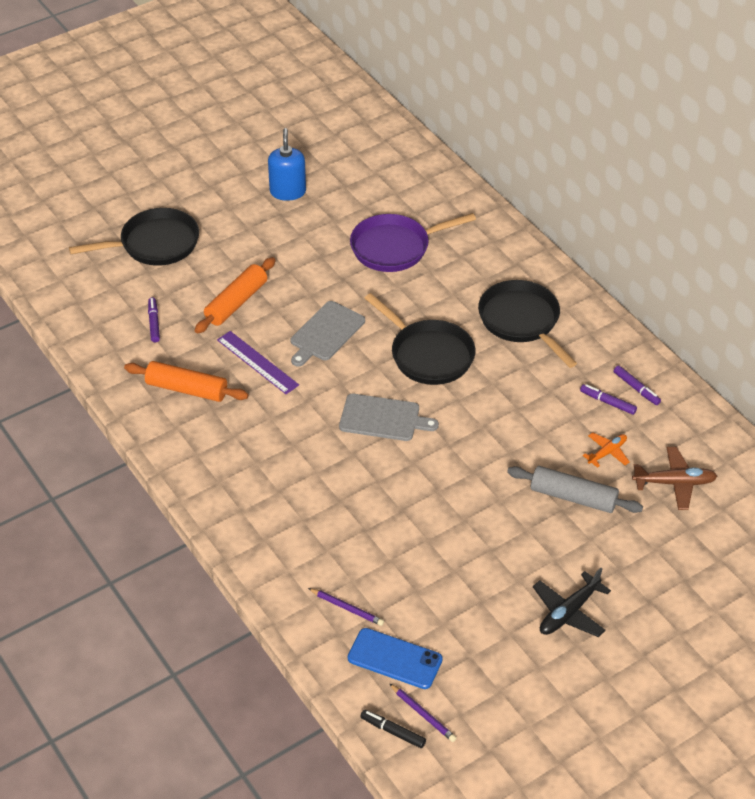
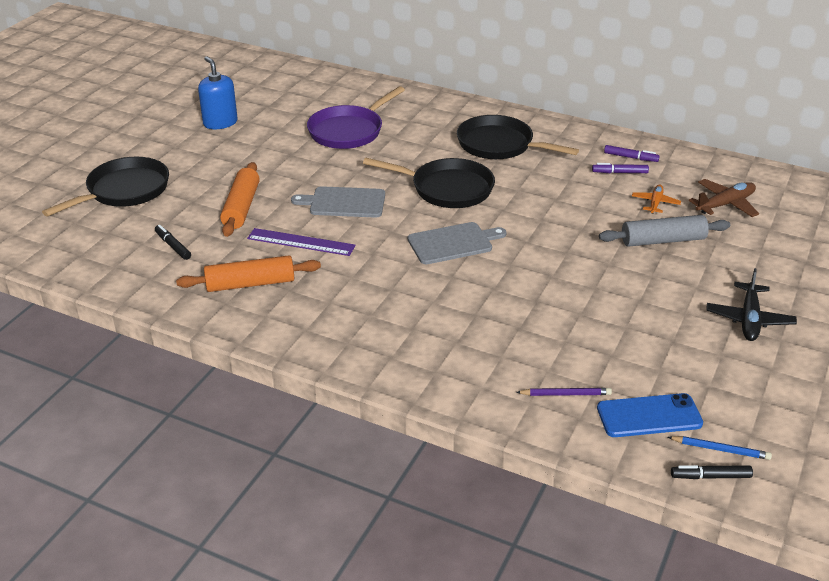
camera: 30 degrees left, 10 degrees down
(154, 323) = (173, 246): purple marker -> black marker
(325, 333) = (344, 202): grey cutting board -> grey cutting board turned 90 degrees clockwise
(423, 714) = (721, 450): purple pencil -> blue pencil

